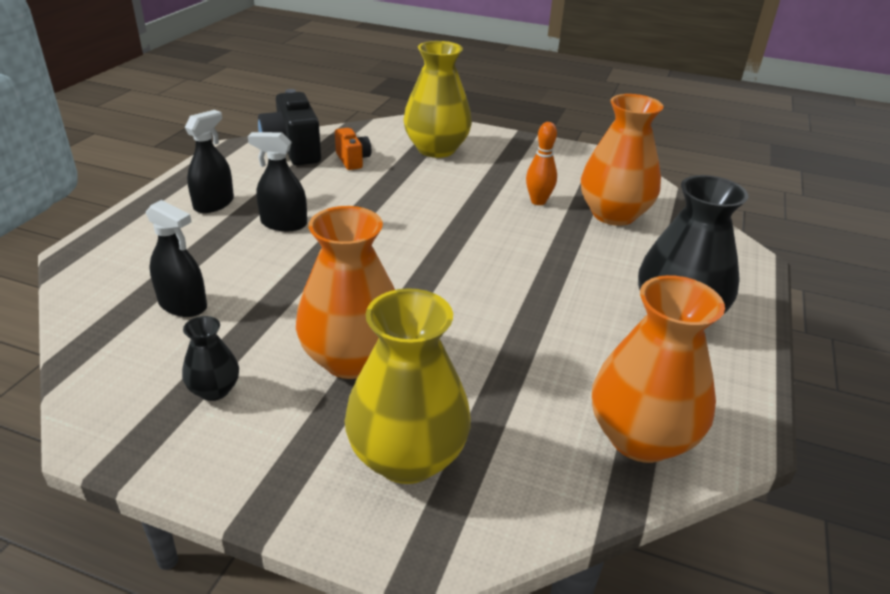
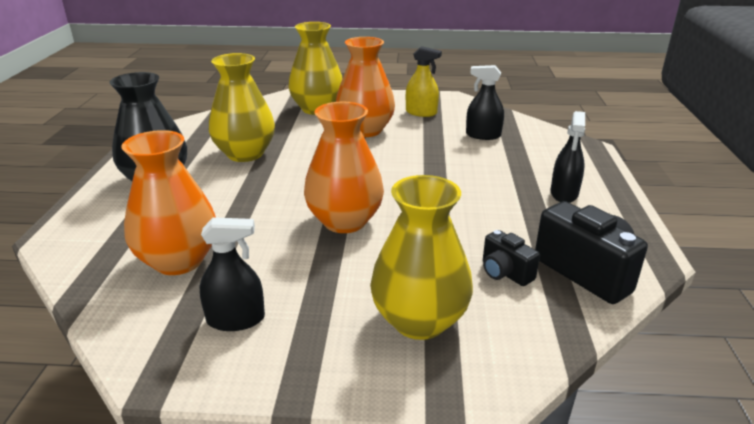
camera: 165 degrees right, 5 degrees down
(214, 390) = (421, 112): black vase -> yellow spray bottle
(284, 224) = (487, 189): black spray bottle -> black spray bottle (236, 319)
(353, 160) = (505, 273): orange camera -> black camera
(538, 201) = (264, 260): orange bowling pin -> none
(560, 343) = (245, 154): none -> yellow vase
(641, 438) = (206, 127): orange vase -> orange vase (345, 221)

